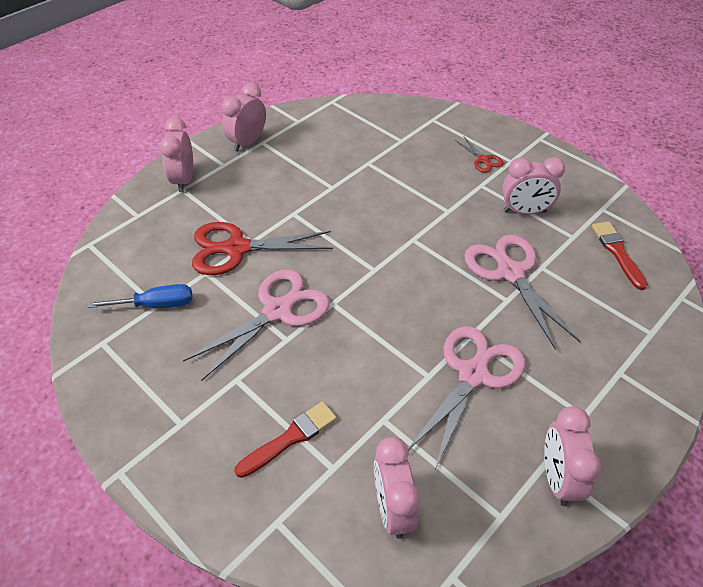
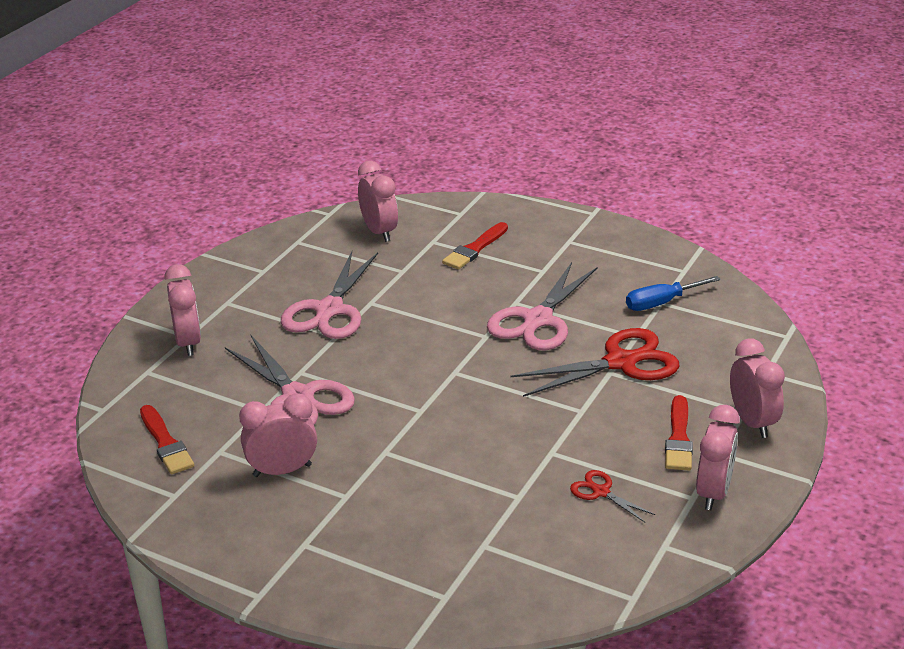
camera: 165 degrees right, 15 degrees down
(241, 179) = (678, 438): none -> red brush
(483, 160) = (348, 536): red scissors -> red scissors (601, 492)
(557, 478) = (253, 266): pink clock -> pink clock (188, 342)

